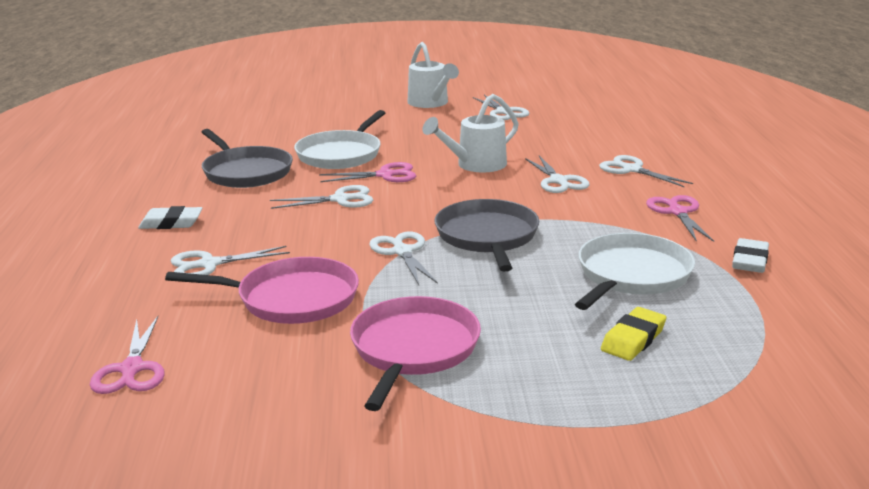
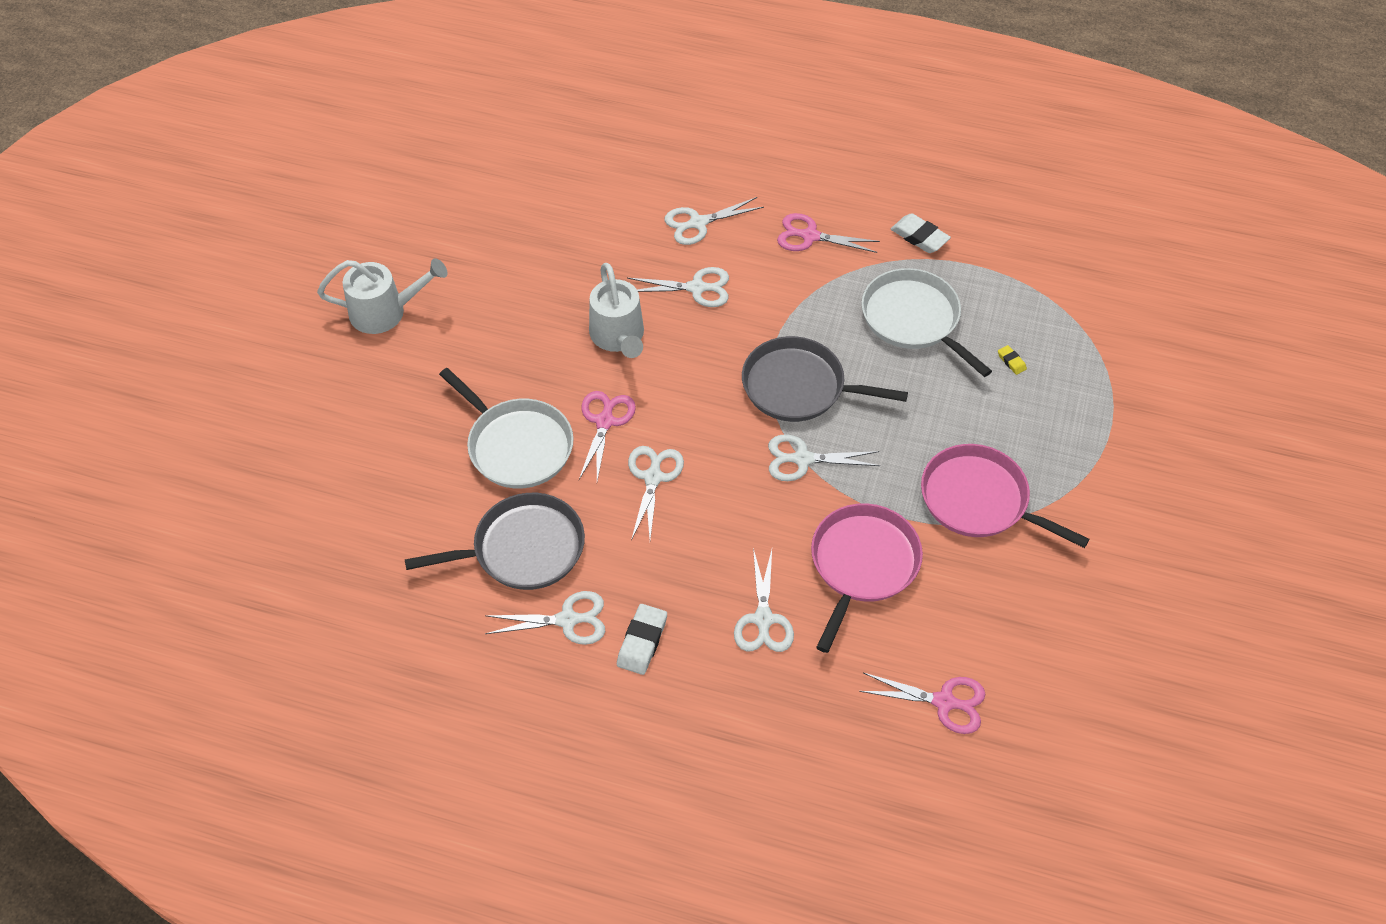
camera: 70 degrees left, 30 degrees up
(503, 112) = (465, 256): white scissors -> white scissors (568, 620)
(633, 339) = (1011, 361): yellow eraser -> yellow eraser, size x0.52

